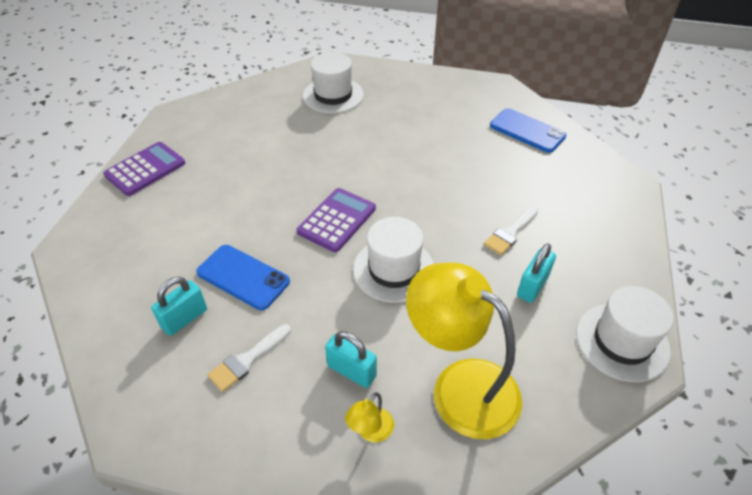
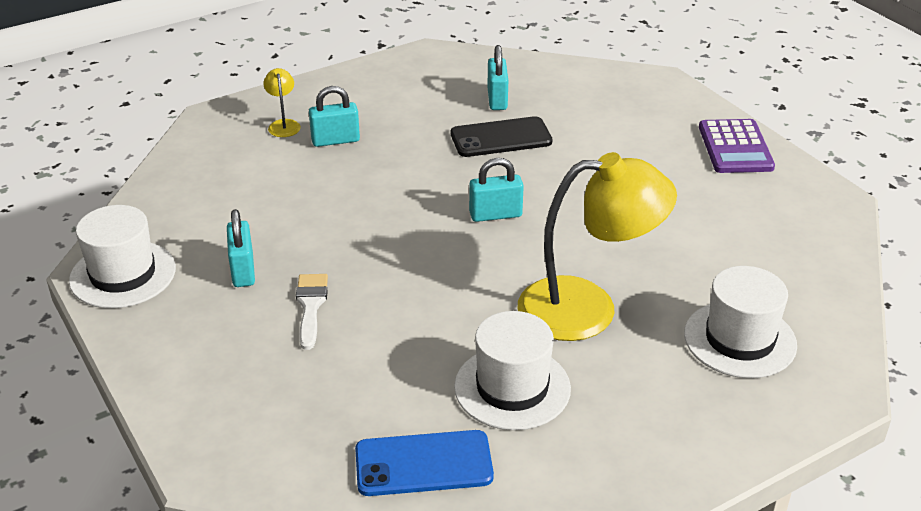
camera: 135 degrees right, 10 degrees down
(243, 277) = (501, 138): blue phone -> black phone
(247, 360) = (417, 107): white brush -> none
(337, 220) = (495, 215): purple calculator -> turquoise padlock
(393, 269) = (387, 210): white hat -> white hat (512, 387)
(460, 385) = (243, 175): yellow lamp -> yellow lamp (588, 308)

